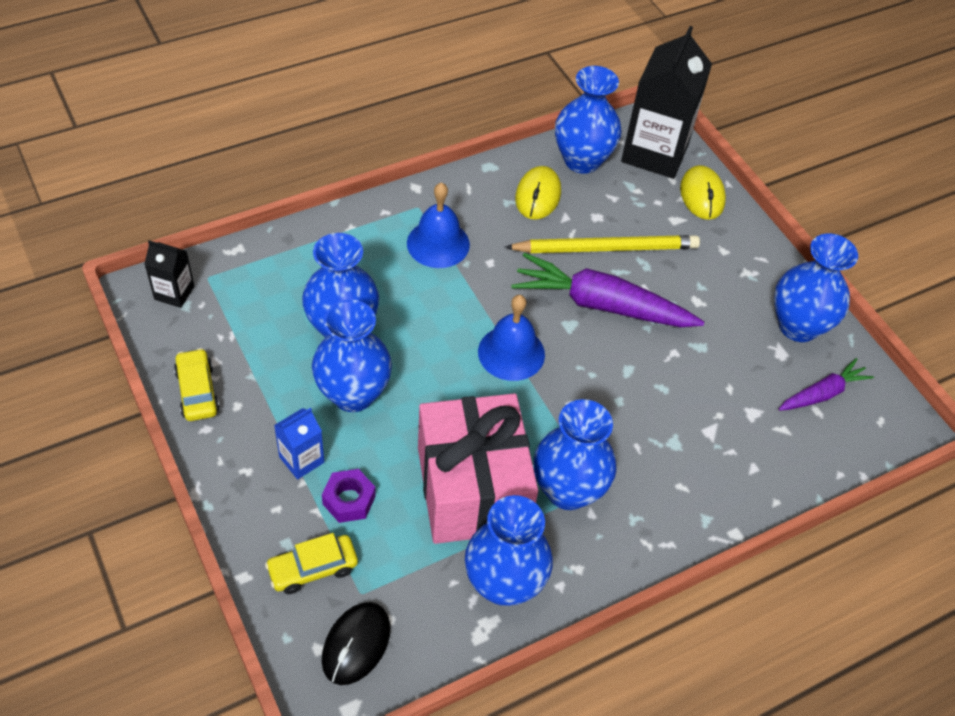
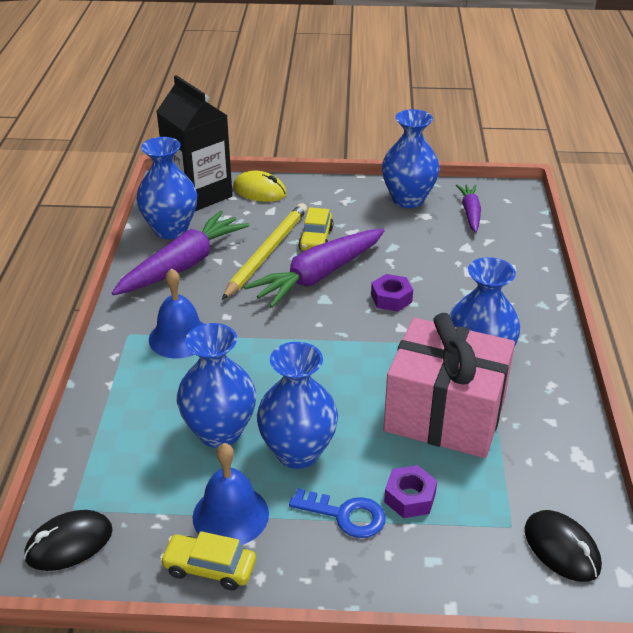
camera: 55 degrees left, 15 degrees down
(174, 293) = (69, 543): black carton -> black mouse
(301, 460) = (345, 515): blue carton -> blue key
(313, 569) = (468, 551): yellow car -> yellow car (316, 239)
(504, 583) = (545, 431): blue vase -> none
(511, 353) = (327, 340): blue bell -> blue bell (230, 515)
(537, 196) = (183, 265): yellow mouse -> purple carrot
(612, 379) = (391, 298): none -> purple nut

